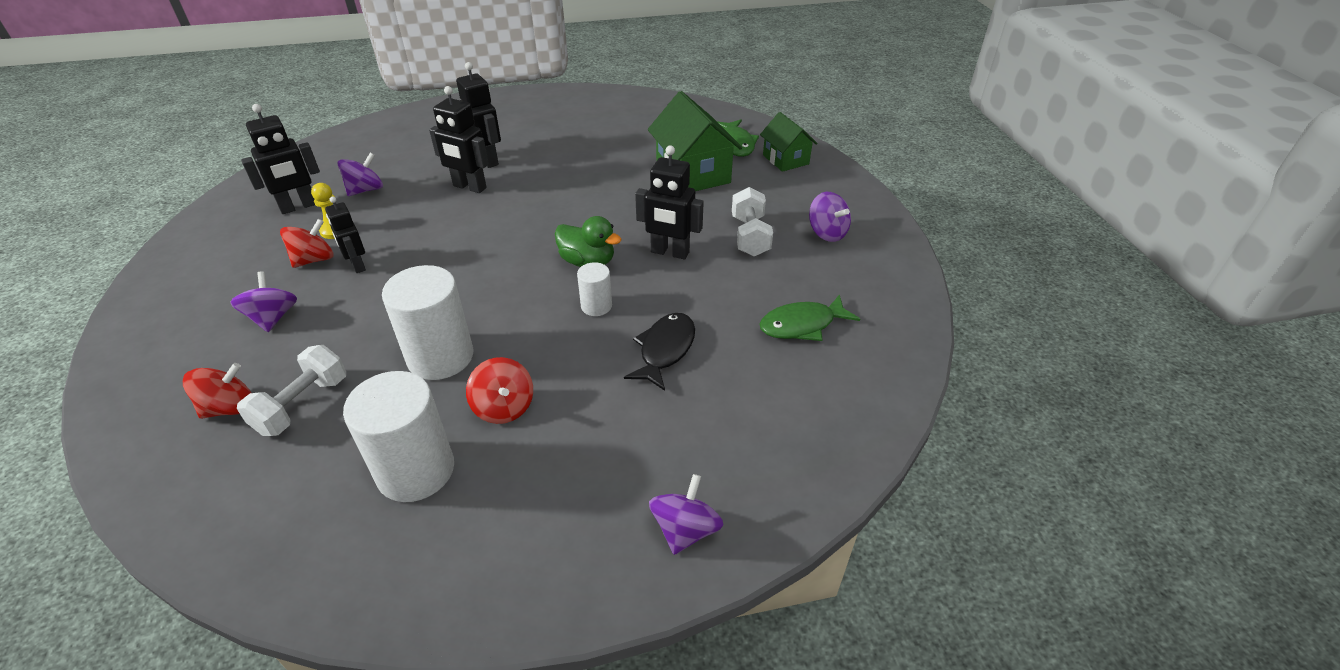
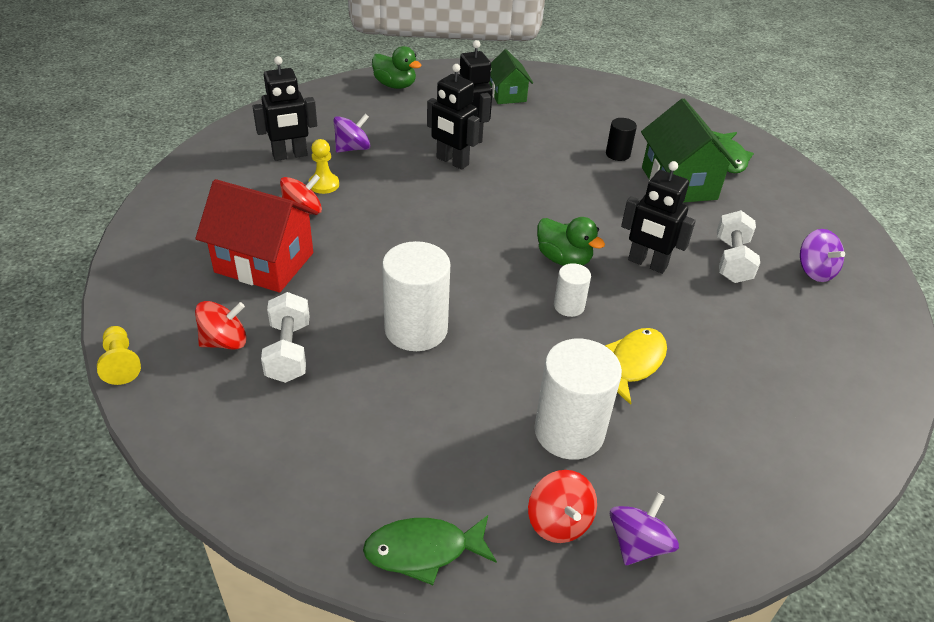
camera: 10 degrees right, 0 degrees up
(108, 453) = (121, 363): none -> yellow pawn
(273, 318) = (264, 262): purple spinning top -> red house
(302, 405) = (288, 351): white dumbbell -> white dumbbell turned 45 degrees counterclockwise
(357, 265) = (342, 224): black robot -> none
(407, 124) = (395, 85): none -> green duck
(416, 470) = (388, 434): white cylinder -> white cylinder (569, 431)
(504, 407) = (473, 390): red spinning top -> red spinning top (559, 521)
(632, 156) = (617, 154): none -> black cylinder
(665, 350) = (633, 363): black fish -> yellow fish
(785, 159) = (779, 183): green house -> green house (507, 95)
(802, 325) = (776, 364): green fish -> green fish (423, 551)

